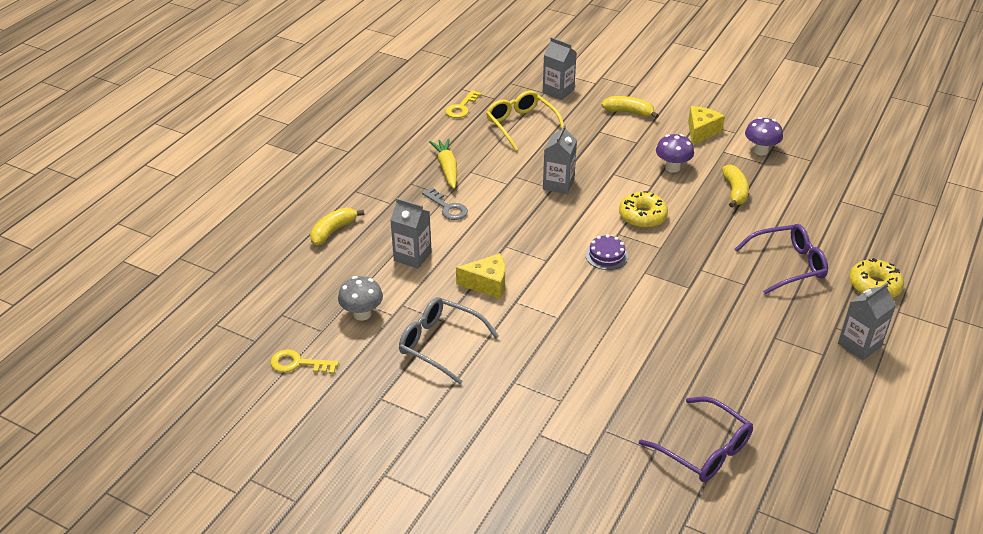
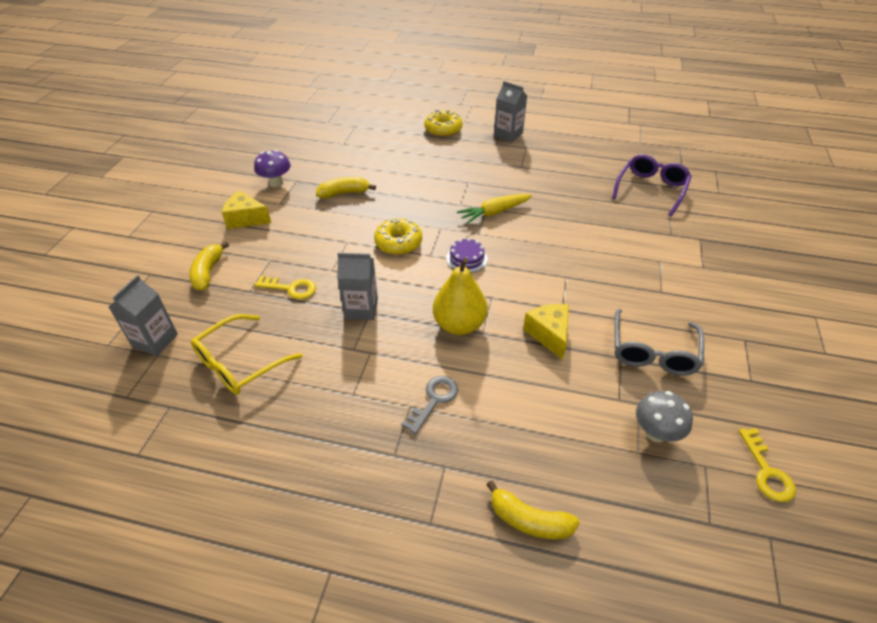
camera: 105 degrees left, 5 degrees up
(412, 256) = (537, 411): grey carton -> none
(447, 168) = (351, 421): yellow carrot -> yellow carrot (494, 212)
(461, 107) = (194, 441): yellow key -> yellow key (291, 288)
(519, 234) = (459, 325): none -> yellow pear
(672, 168) = (313, 231): purple mushroom -> none
(787, 265) = (436, 164): purple glasses -> none

